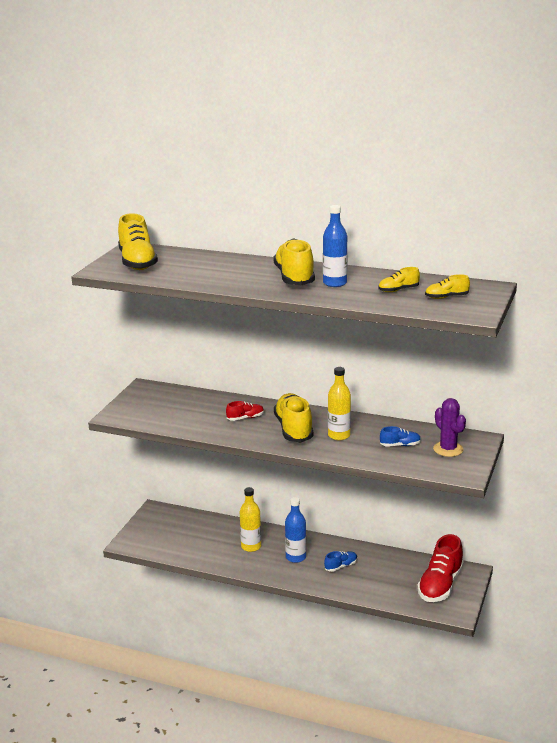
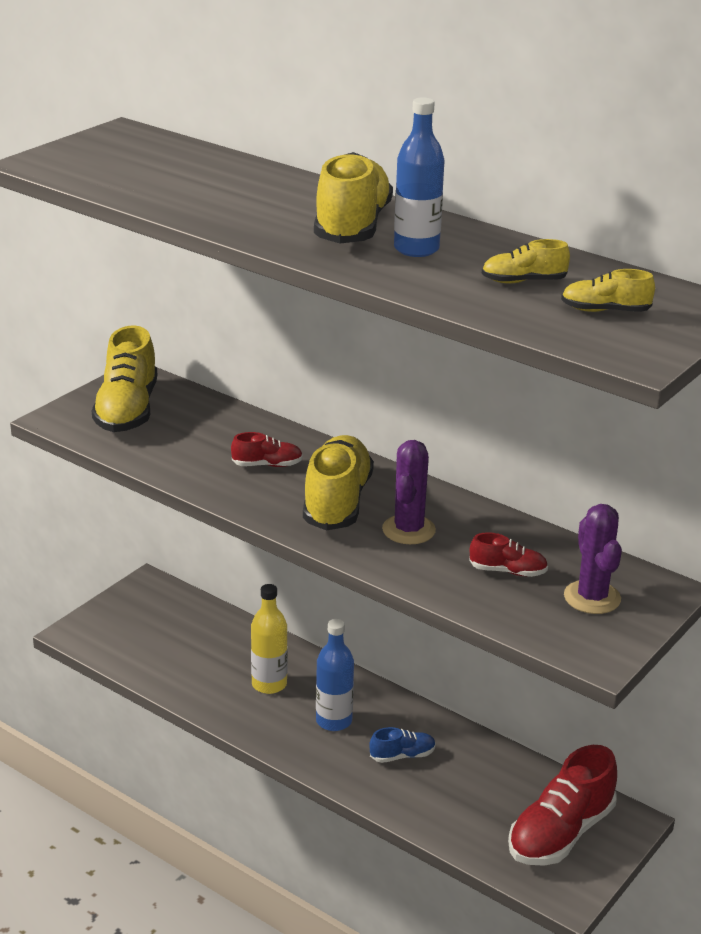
camera: 15 degrees right, 5 degrees up
(137, 262) = (109, 157): yellow shoe -> yellow shoe (127, 410)
(339, 435) = (408, 530): yellow bottle -> purple cactus
(400, 445) = (508, 571): blue shoe -> red shoe

